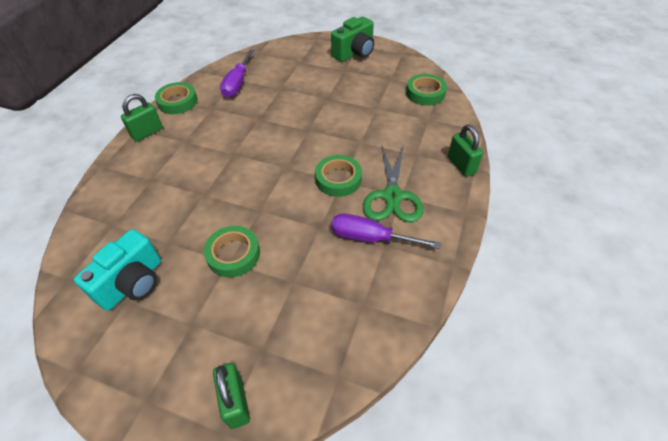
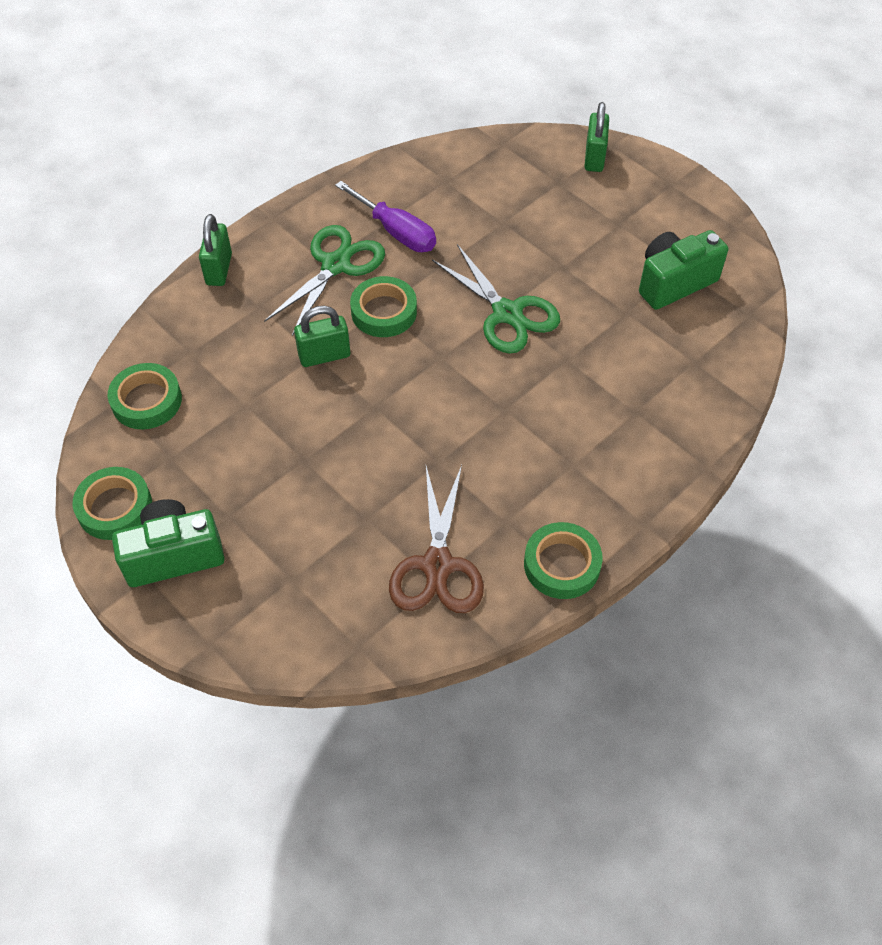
camera: 155 degrees left, 5 degrees up
(133, 283) = (674, 282): turquoise camera -> green camera
(147, 132) = (628, 508): green padlock -> green padlock (324, 356)
(233, 254) = (555, 271): green tape -> green tape (115, 507)
(237, 84) = (437, 566): purple screwdriver -> brown scissors
(255, 208) = (508, 314): none -> green scissors

